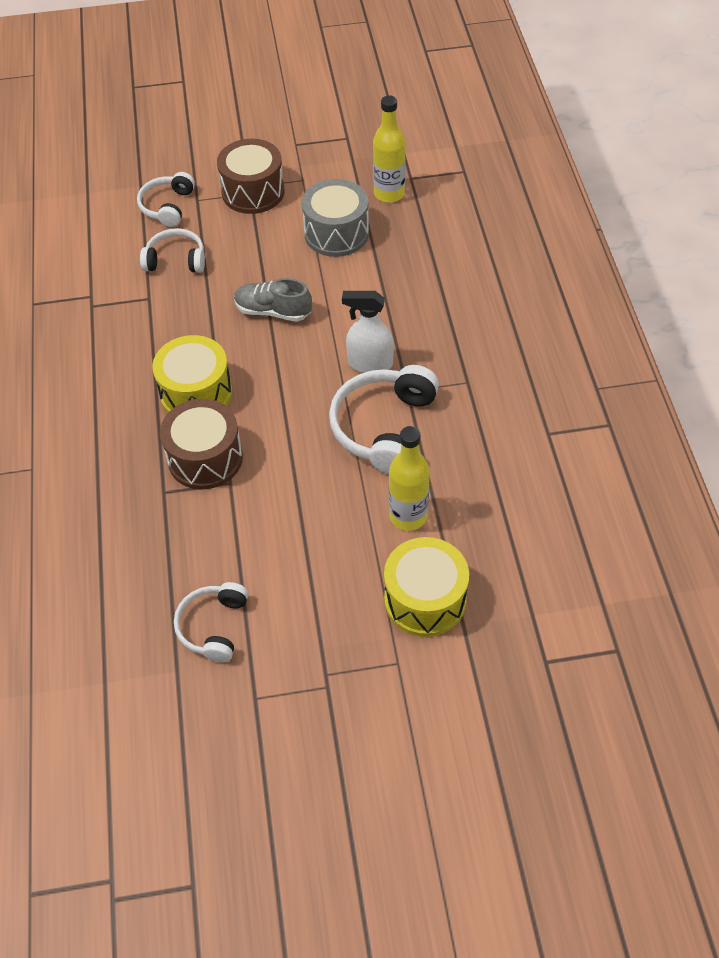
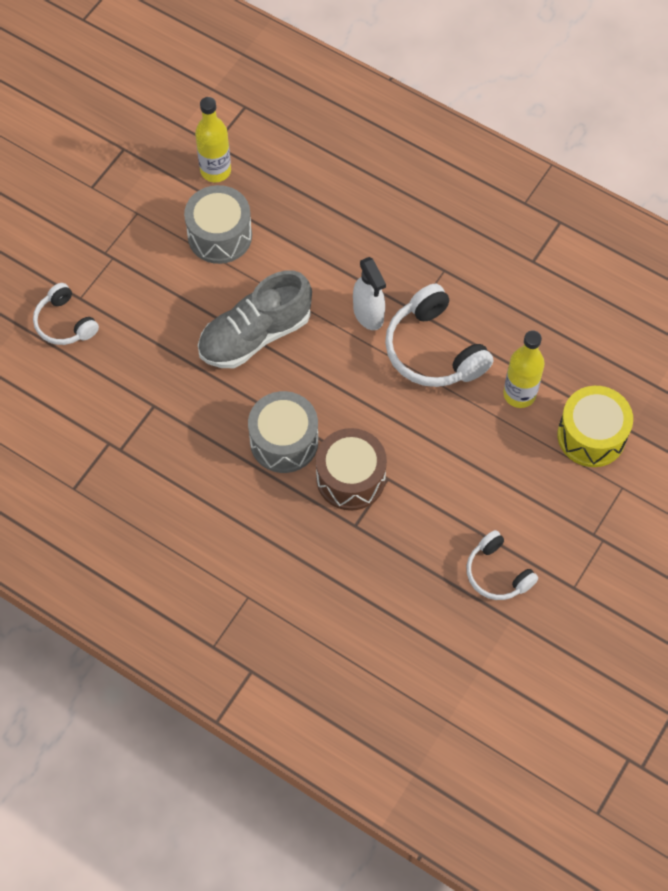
camera: 50 degrees left, 10 degrees up
(176, 260) = (132, 359): white headphones -> none
(196, 393) = (284, 441): yellow drum -> grey drum
(253, 192) = (114, 255): brown drum -> none
(273, 311) = (255, 335): grey shoe -> grey shoe, size x1.61
(369, 364) = (368, 314): white spray bottle -> white spray bottle turned 75 degrees counterclockwise

